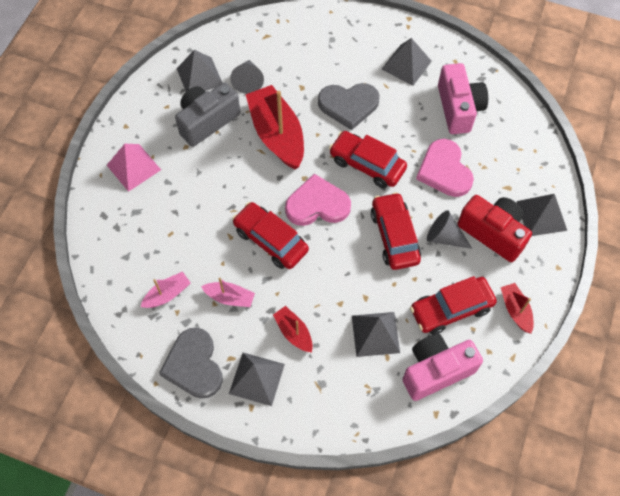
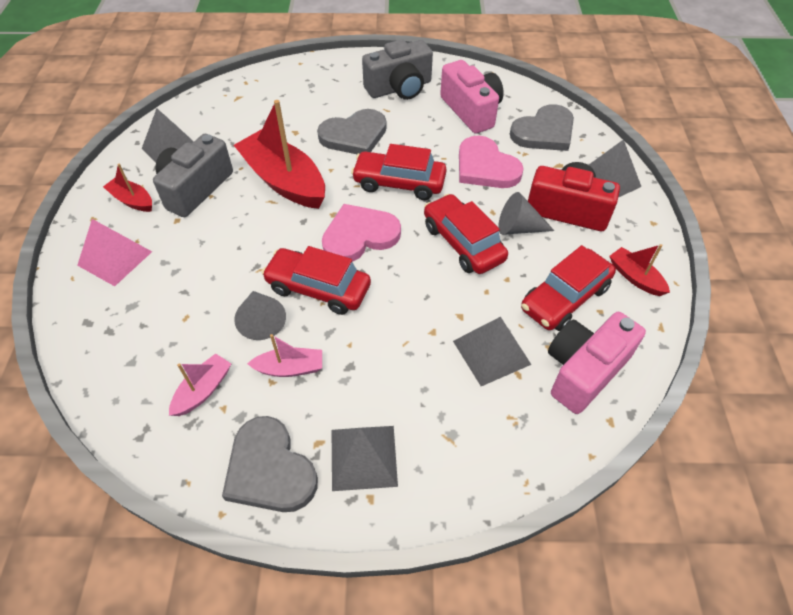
camera: 20 degrees left, 10 degrees down
(248, 81) = (231, 140): grey cone -> grey cone (261, 321)
(294, 332) = (389, 383): red boat -> red boat (132, 200)
(406, 65) = (399, 88): grey pyramid -> grey camera
(511, 150) = (544, 132): none -> grey heart

